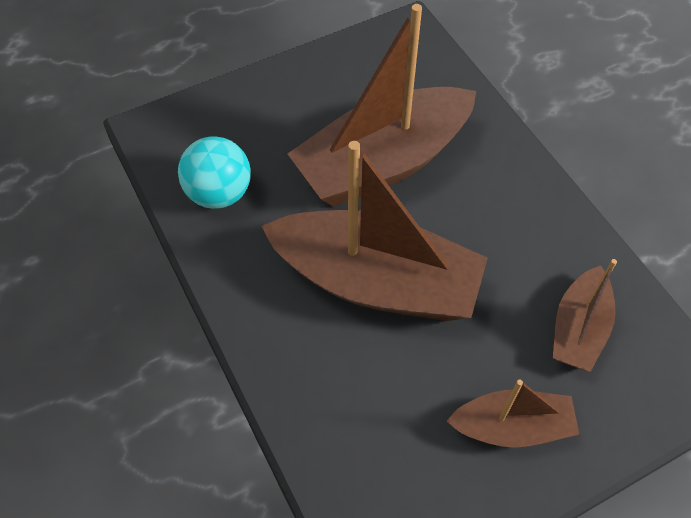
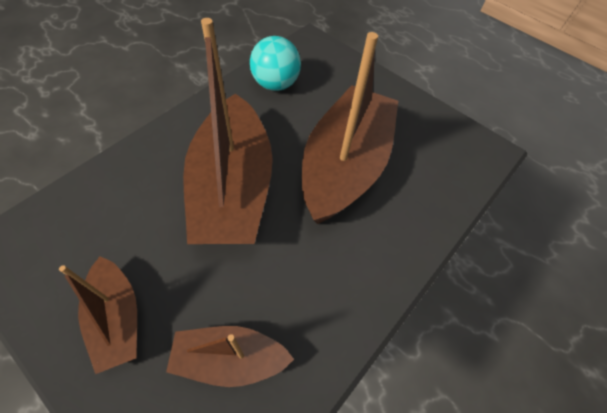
camera: 65 degrees right, 0 degrees up
(383, 163) = (344, 165): brown boat -> brown boat turned 75 degrees clockwise

